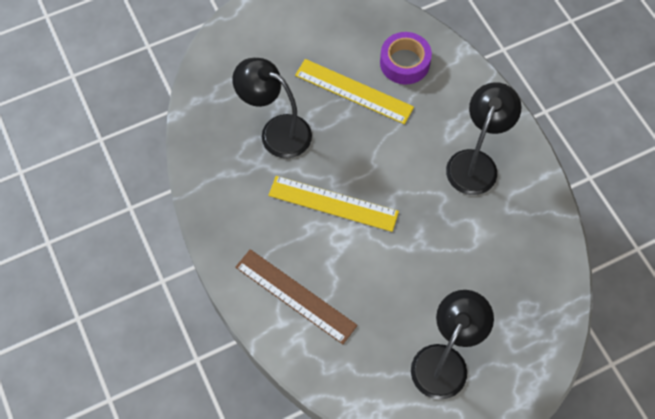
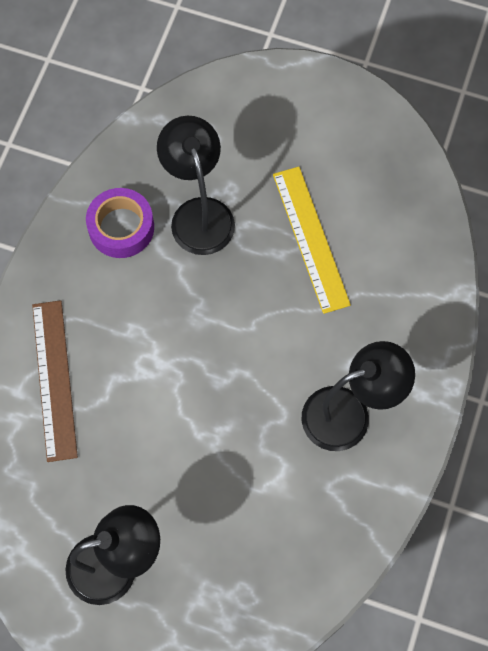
camera: 45 degrees right, 5 degrees up
(333, 203) = (176, 327): yellow ruler -> none
(404, 63) = (390, 254): purple tape -> purple tape (121, 227)

